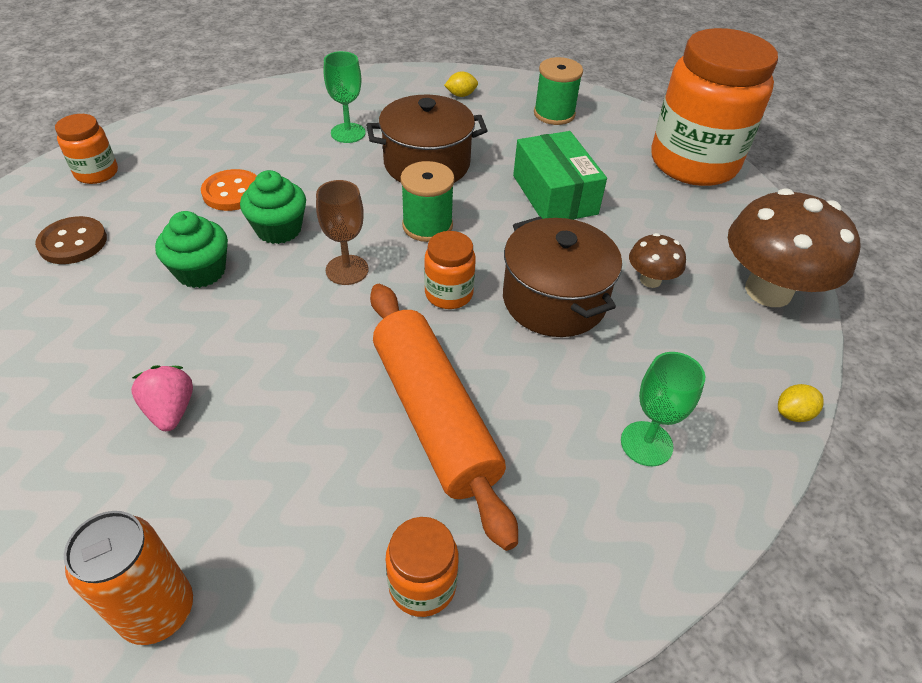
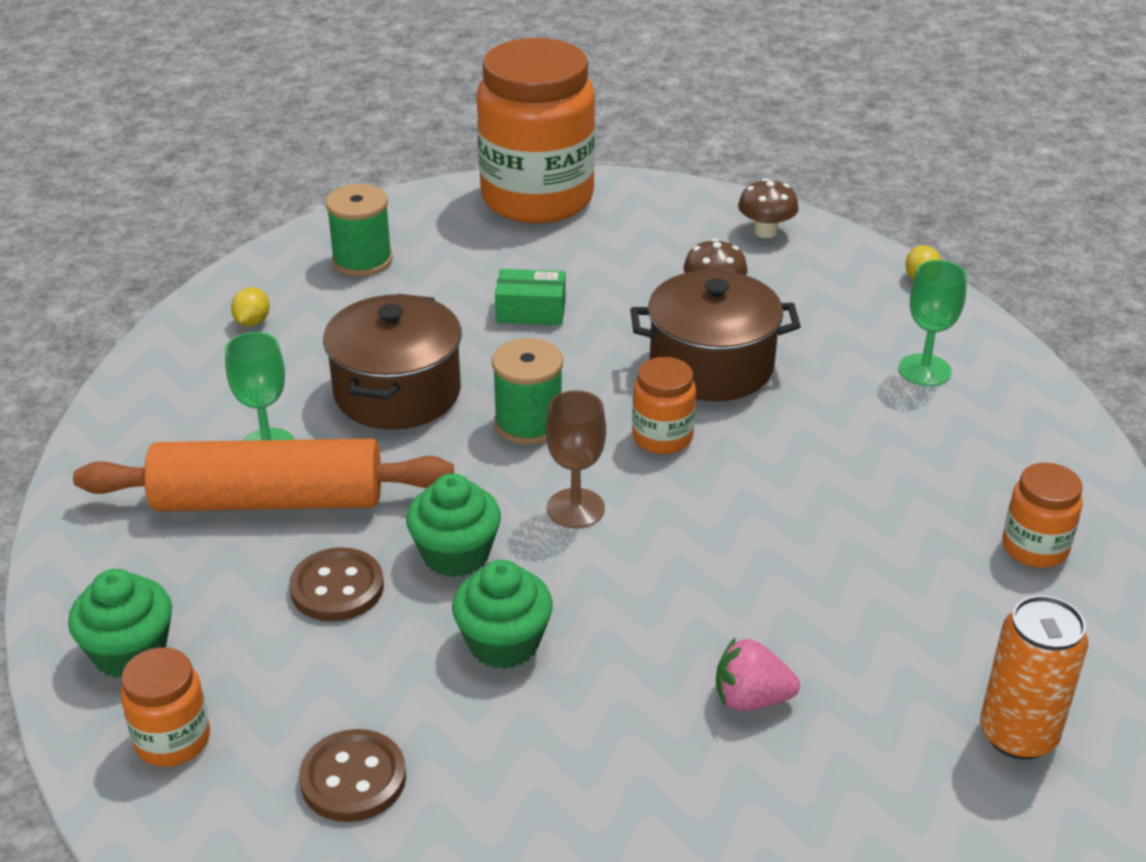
camera: 65 degrees left, 10 degrees down
(161, 140) = (130, 652): none -> green cupcake
(232, 192) = (337, 588): orange button -> brown button
(433, 416) = (841, 493): orange rolling pin -> orange rolling pin (268, 501)
(554, 194) = (531, 311): green box -> green box, size x0.60
(768, 291) = (765, 231): brown mushroom -> brown mushroom, size x0.47

